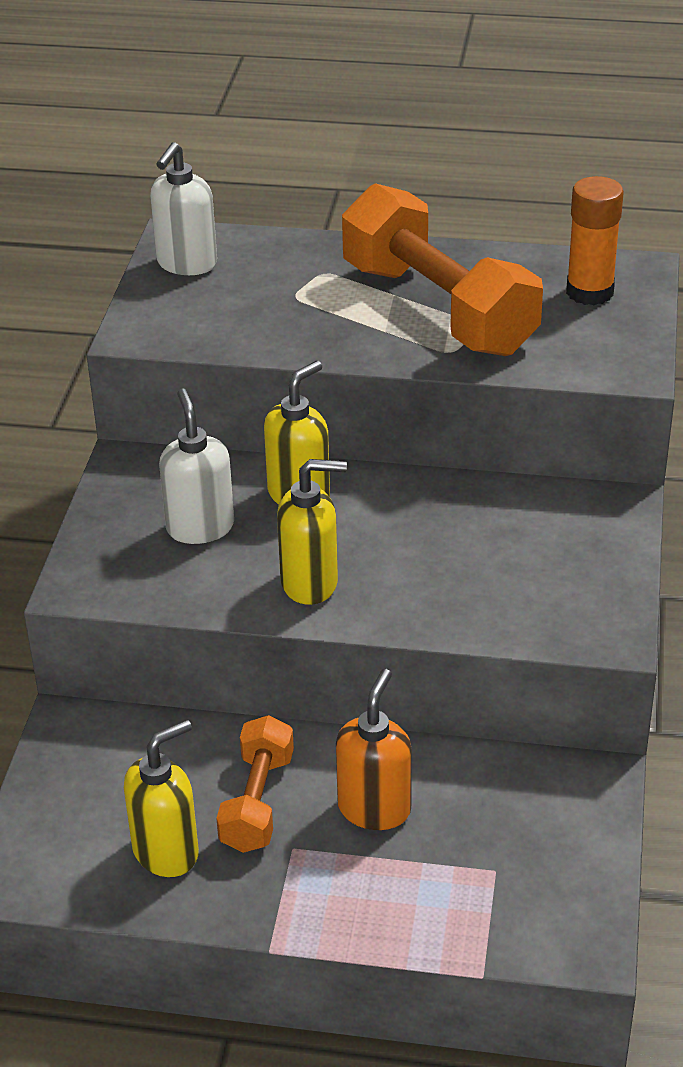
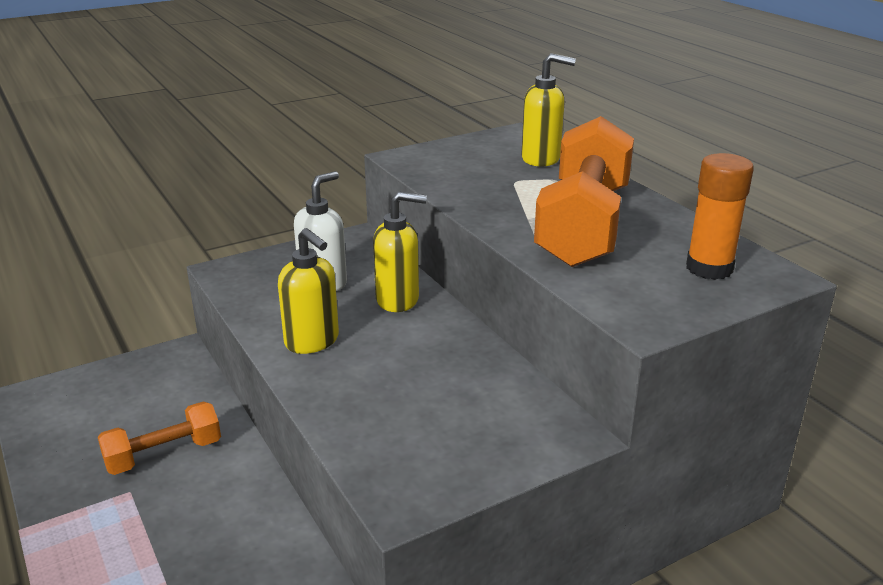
camera: 50 degrees right, 10 degrees down
(166, 852) = (90, 440): yellow soap dispenser -> yellow soap dispenser (541, 159)
(186, 264) = (492, 144): white soap dispenser -> none
(374, 808) = (197, 510): orange soap dispenser -> none

